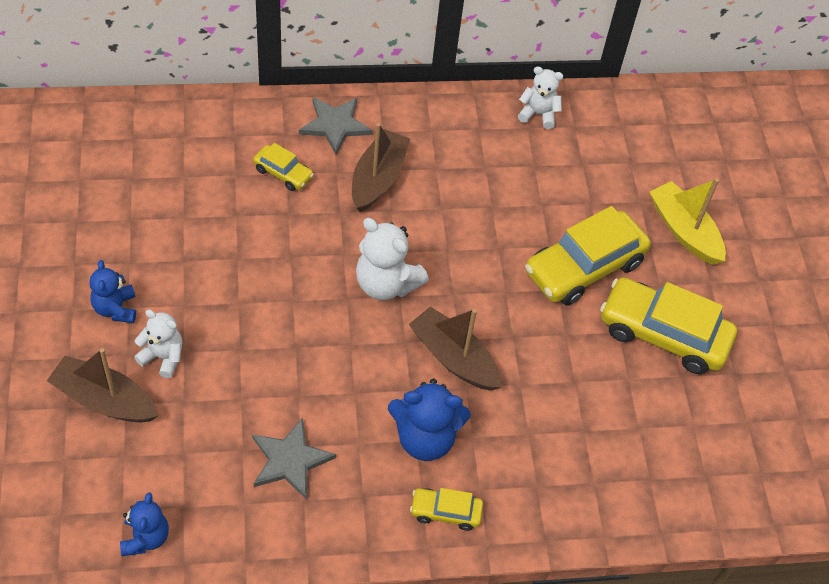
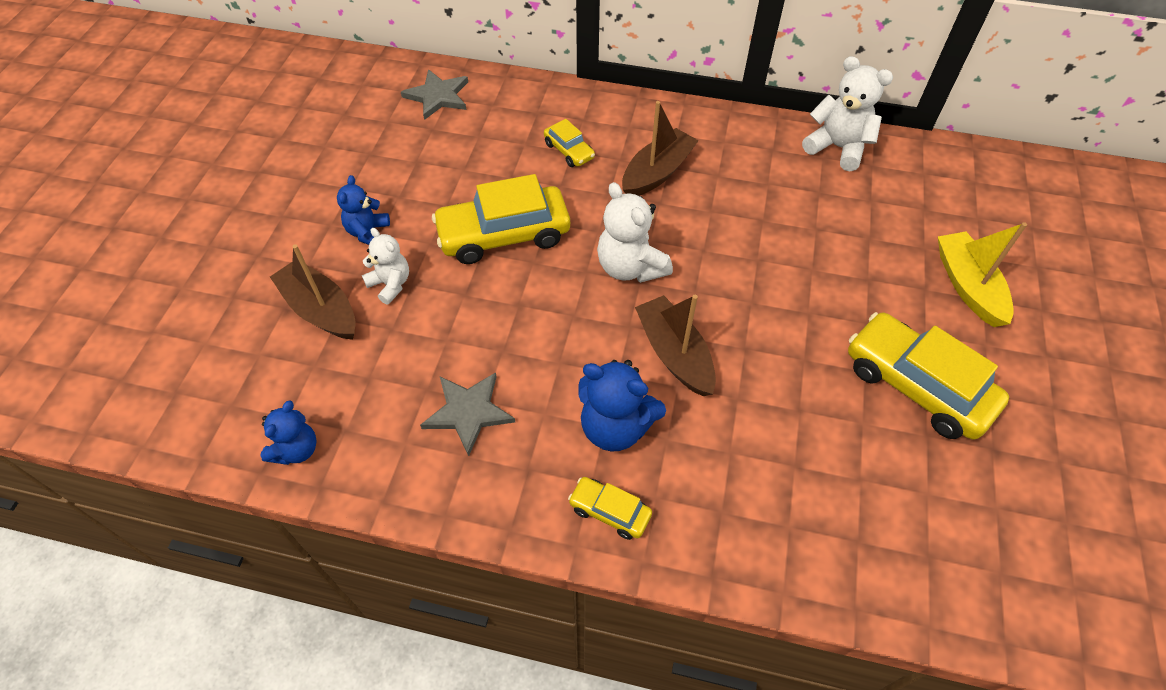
camera: 25 degrees right, 0 degrees up
(335, 125) = (633, 121): grey star -> grey star (438, 96)
(538, 114) = (837, 148): white teddy bear -> white teddy bear, size x1.57
(584, 267) = (844, 298): yellow car -> yellow car (504, 235)

